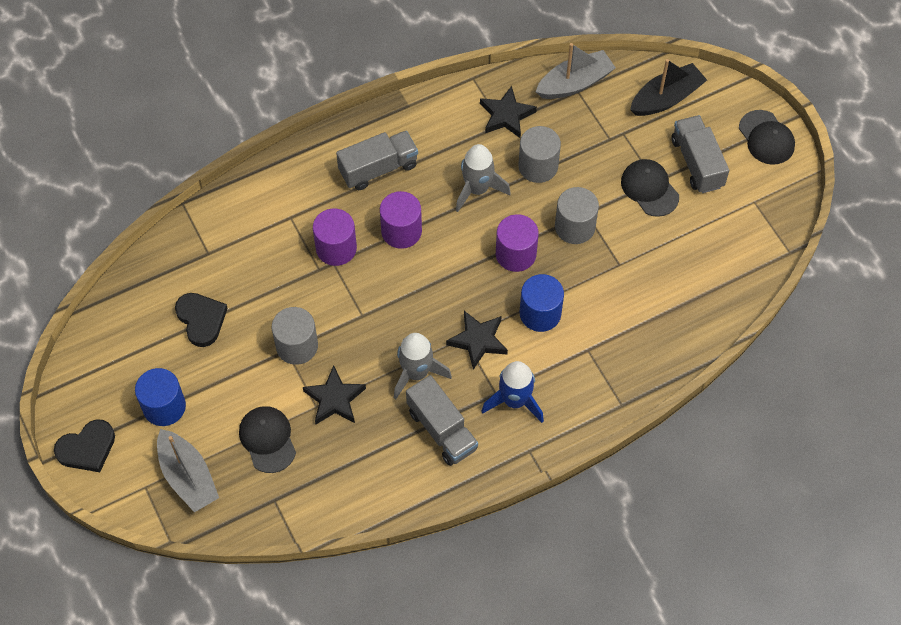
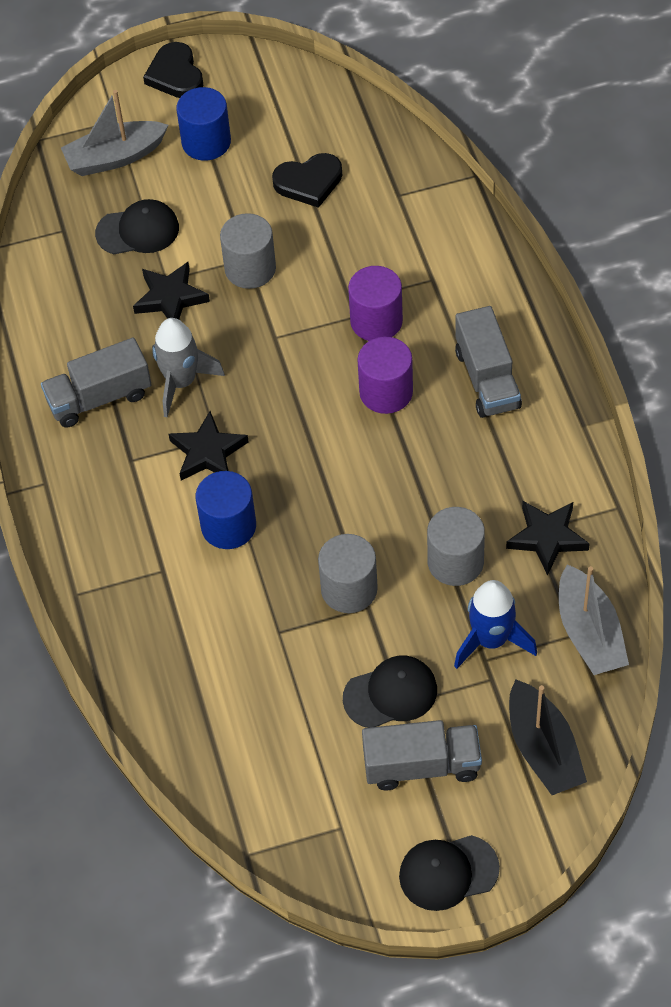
camera: 105 degrees right, 5 degrees down
(477, 189) = (432, 485): grey rocket -> none
(514, 401) = (115, 478): blue rocket -> blue rocket (491, 640)
(515, 254) = (323, 513): purple cylinder -> none

